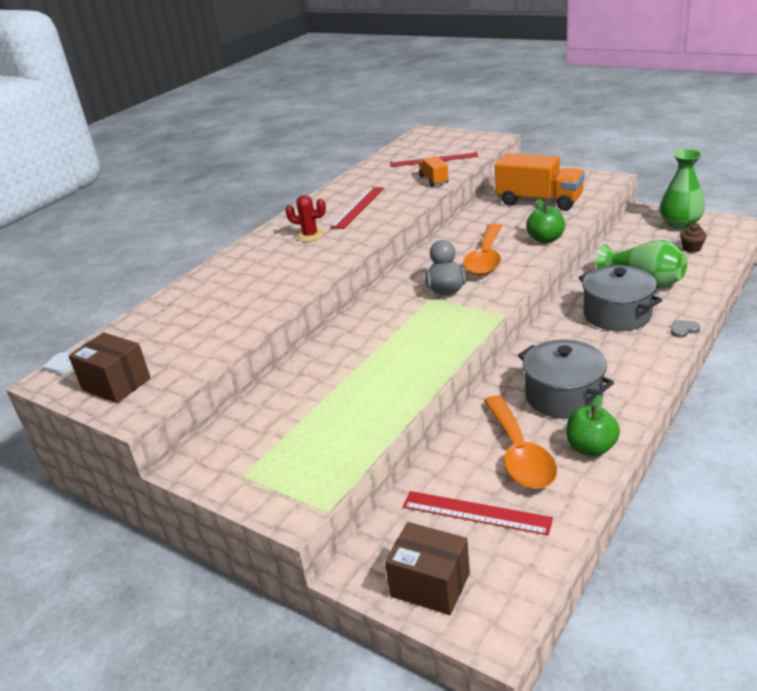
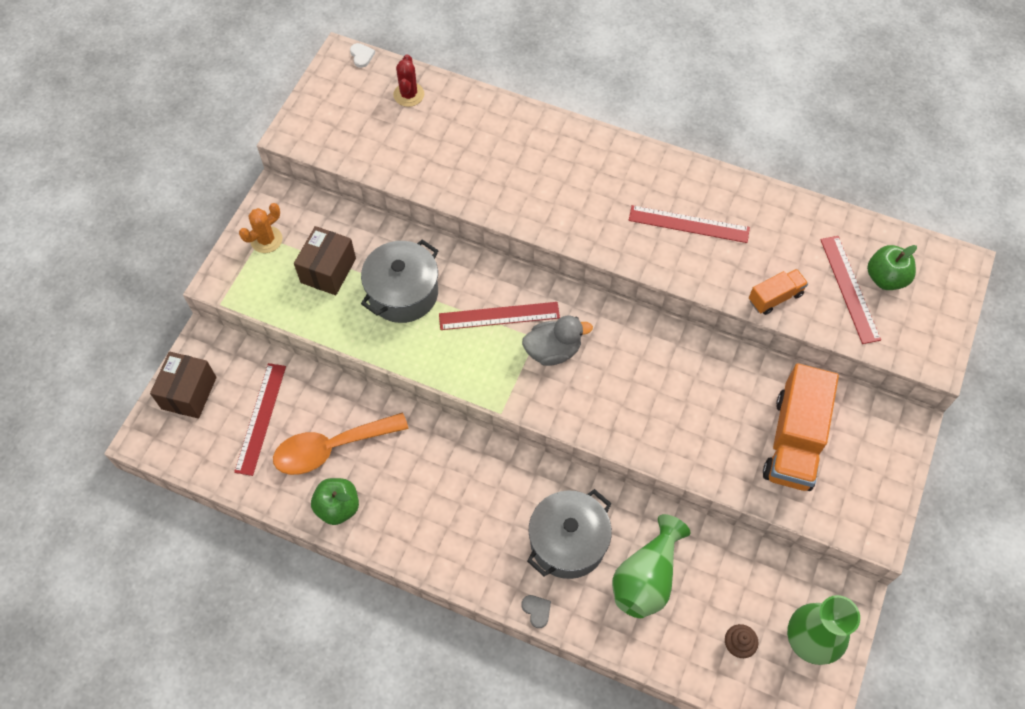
camera: 75 degrees right, 30 degrees up
(60, 365) = (361, 56): white heart -> white heart turned 105 degrees clockwise
(116, 384) = (332, 108): brown box -> brown box (328, 270)
(249, 471) = (266, 240): none -> orange cactus
(310, 235) = (611, 189): red cactus -> red cactus (409, 95)
(403, 315) = (499, 316): none -> red ruler
(486, 258) = (627, 386): orange spoon -> none
(545, 239) = (679, 450): green apple -> green apple (885, 278)
(563, 396) = (414, 484): grey pot -> grey pot (403, 293)

